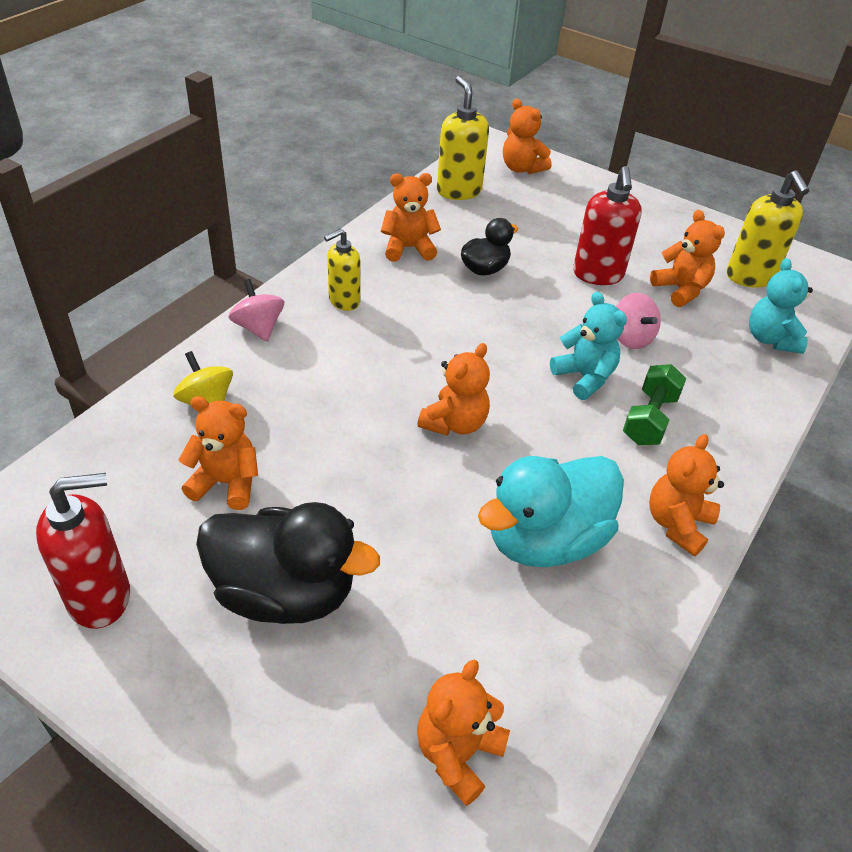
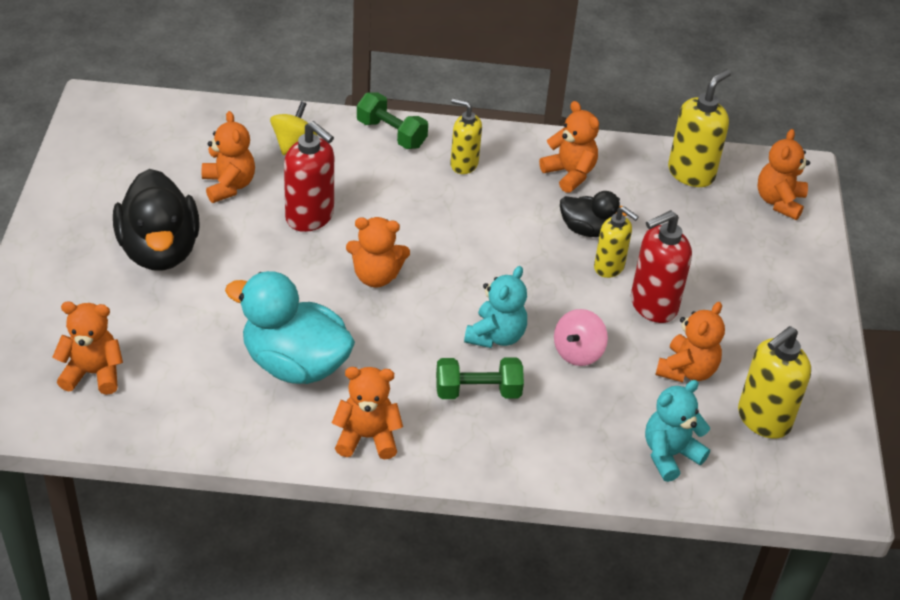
camera: 60 degrees right, 0 degrees up
(100, 597) = (104, 175): red soap dispenser -> red soap dispenser (310, 217)
(258, 328) = (391, 134): pink spinning top -> green dumbbell
(539, 277) = (609, 267): none -> yellow soap dispenser

